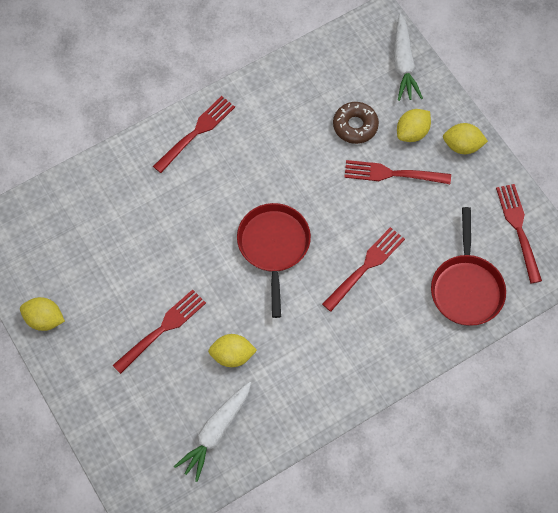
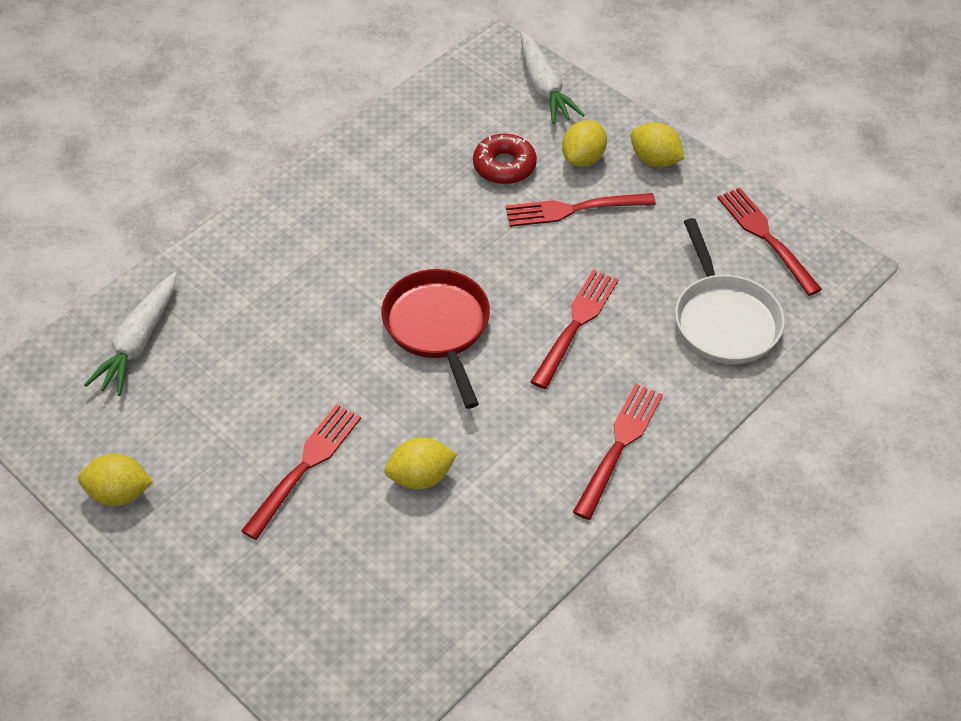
camera: 15 degrees left, 15 degrees down
(196, 132) = (287, 215): red fork -> red fork (619, 446)
(216, 432) = (426, 586): white carrot -> white carrot (139, 342)
(355, 126) = (504, 166): brown donut -> red donut
(462, 146) = (655, 160): yellow lemon -> yellow lemon turned 45 degrees clockwise
(466, 287) = (724, 319): red pan -> white pan

